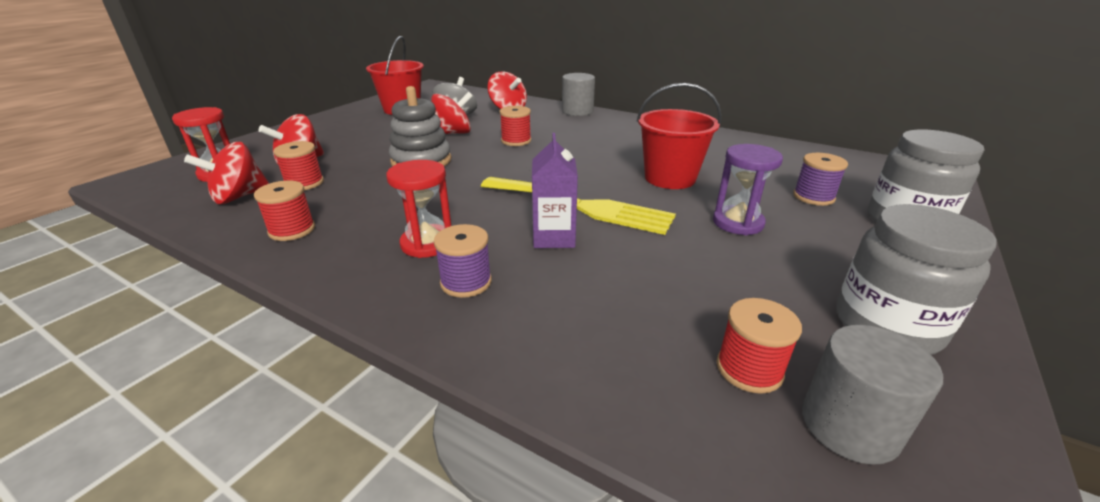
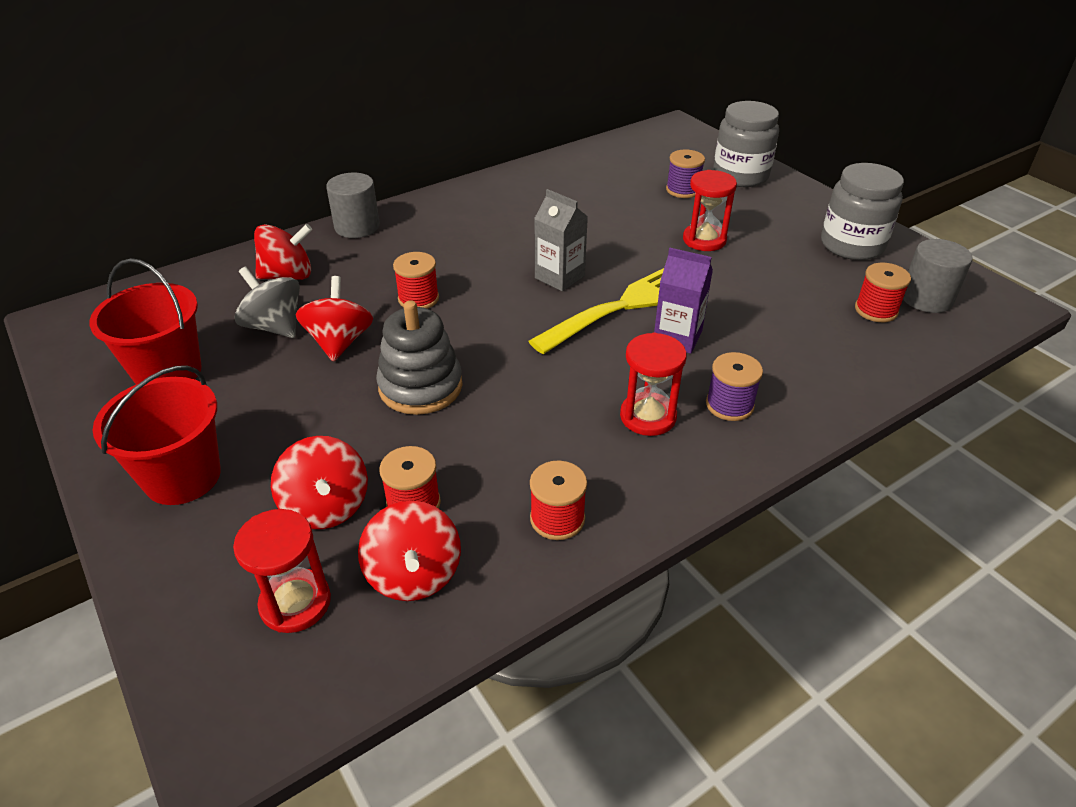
camera: 65 degrees left, 10 degrees up
(591, 174) = (559, 277): none -> grey carton
(670, 178) = (601, 238): red bucket -> red bucket (182, 477)
(737, 223) = (704, 240): purple hourglass -> red hourglass

